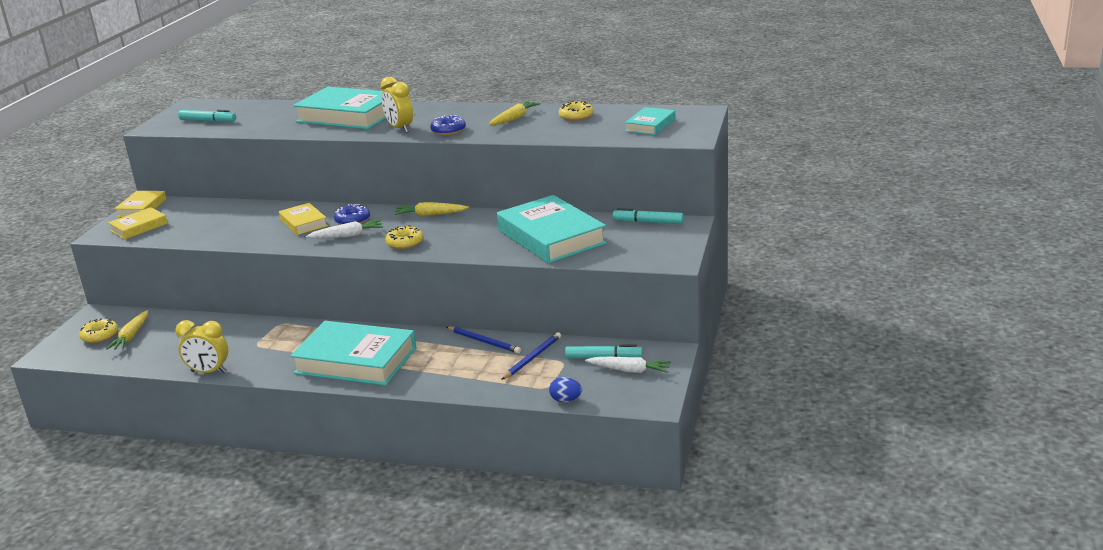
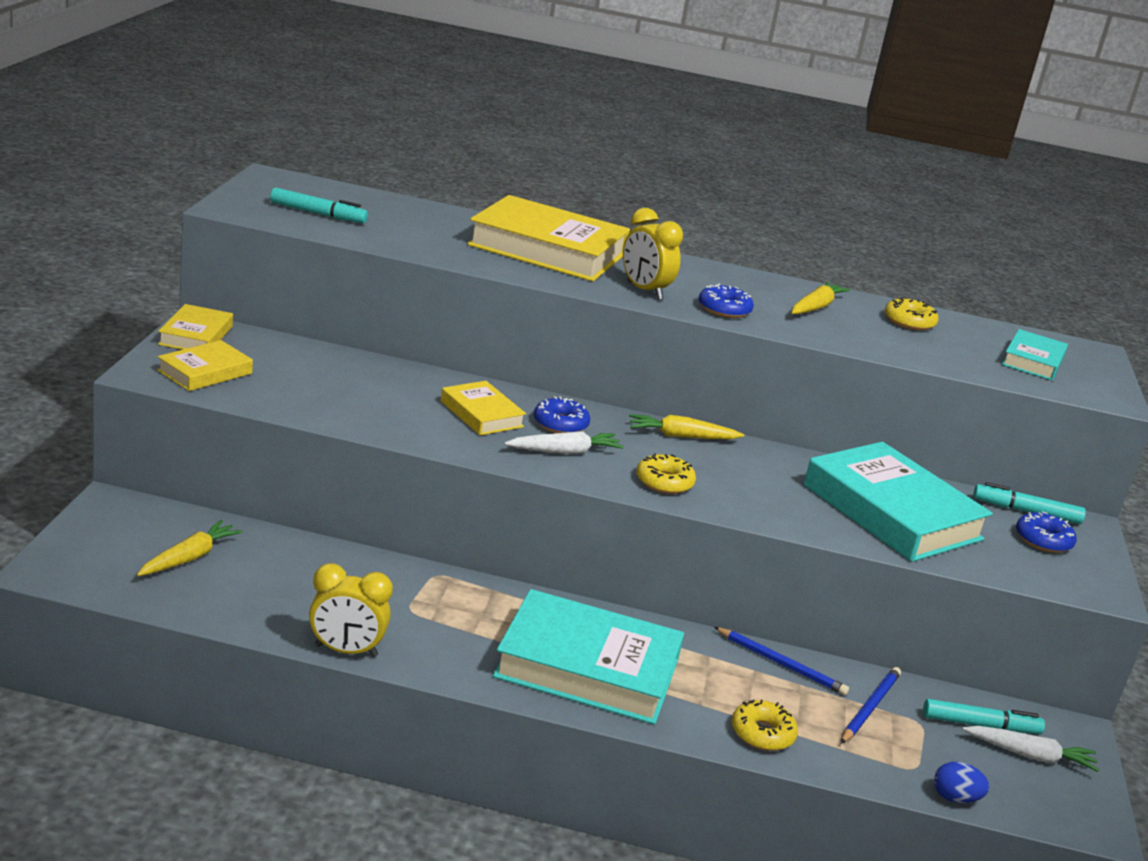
camera: 10 degrees left, 0 degrees up
(100, 336) = (133, 548): yellow donut -> yellow donut (762, 733)
(131, 336) = (189, 558): yellow carrot -> yellow carrot turned 150 degrees counterclockwise
(348, 115) = (547, 250): turquoise book -> yellow book
(649, 237) = (1043, 540): none -> blue donut

